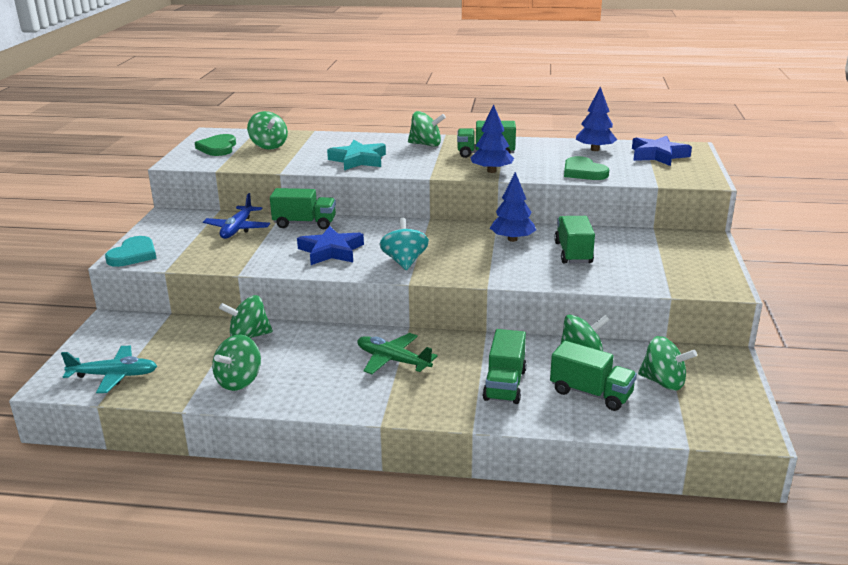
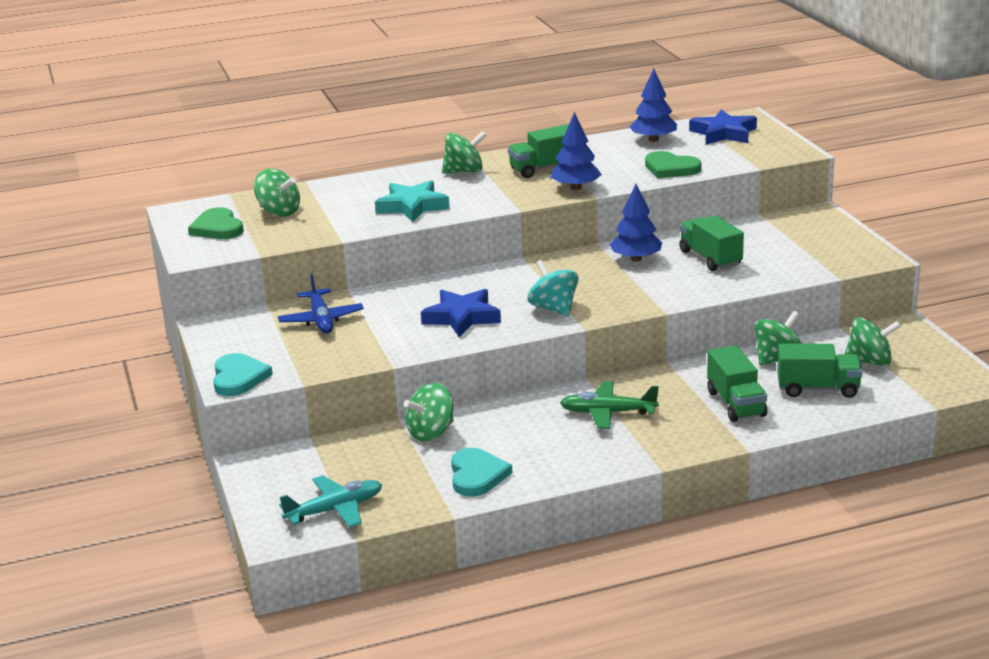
camera: 25 degrees left, 0 degrees up
(239, 381) = (477, 475): green spinning top -> turquoise heart
(305, 223) = (392, 295): green truck -> none

